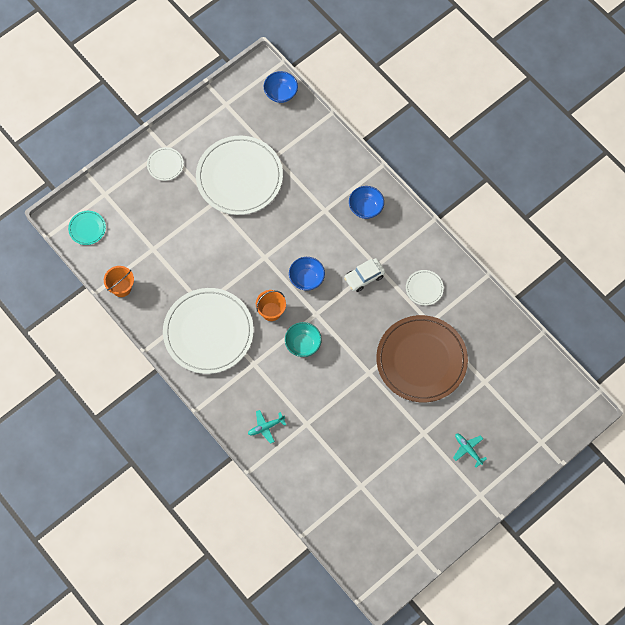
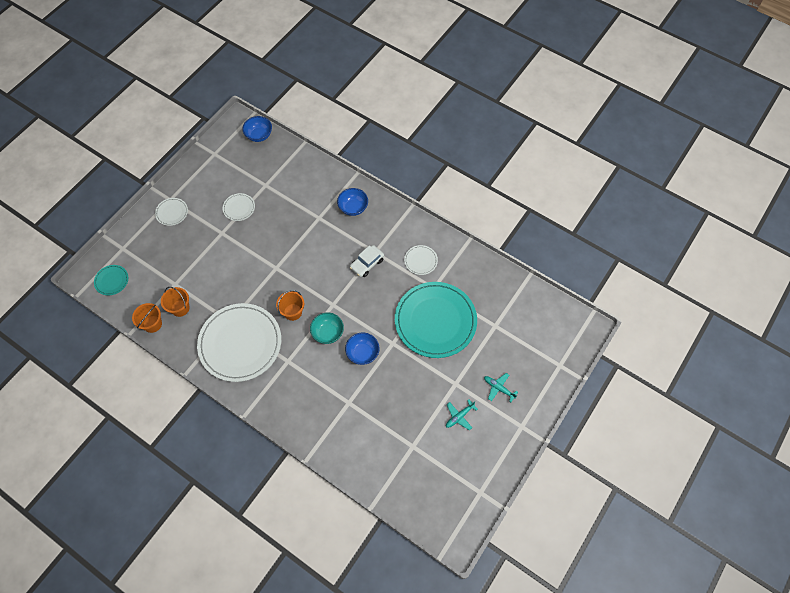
camera: 15 degrees left, 5 degrees down
(153, 277) = (180, 308): none -> orange bucket
(239, 177) = (239, 208): white plate -> white plate, size x0.42
(266, 427) = (312, 415): turquoise plane -> turquoise plane (459, 416)
(306, 278) = (317, 277): blue bowl -> blue bowl (362, 353)
(421, 360) = (435, 321): brown plate -> turquoise plate

